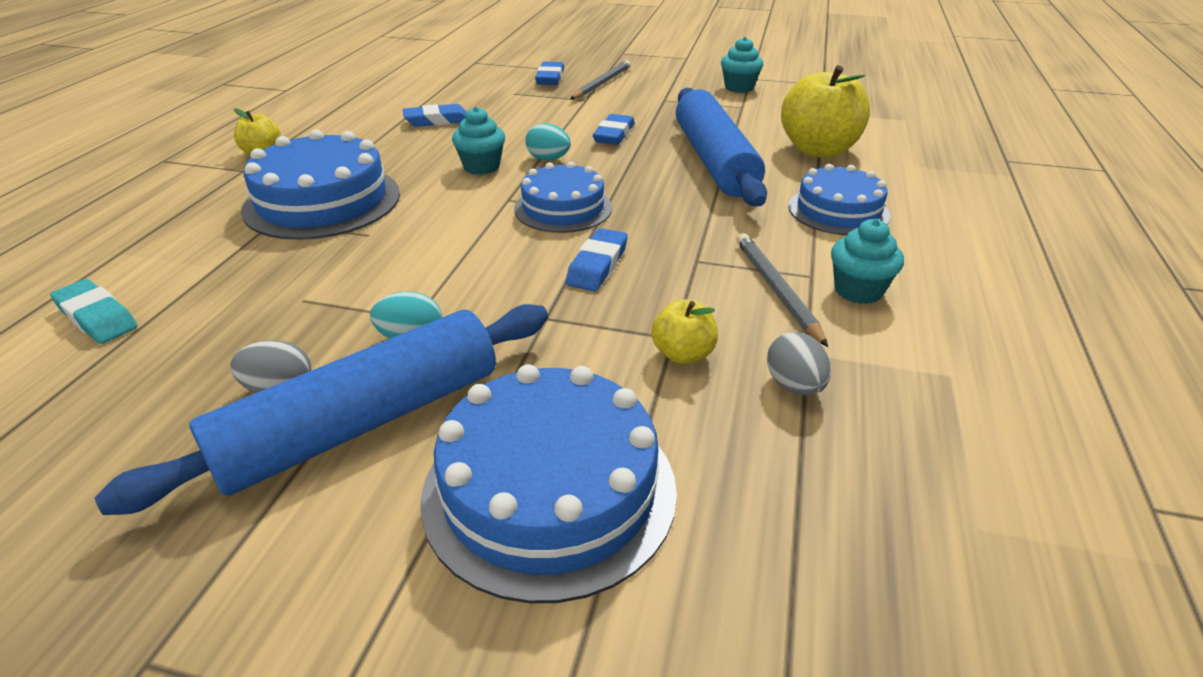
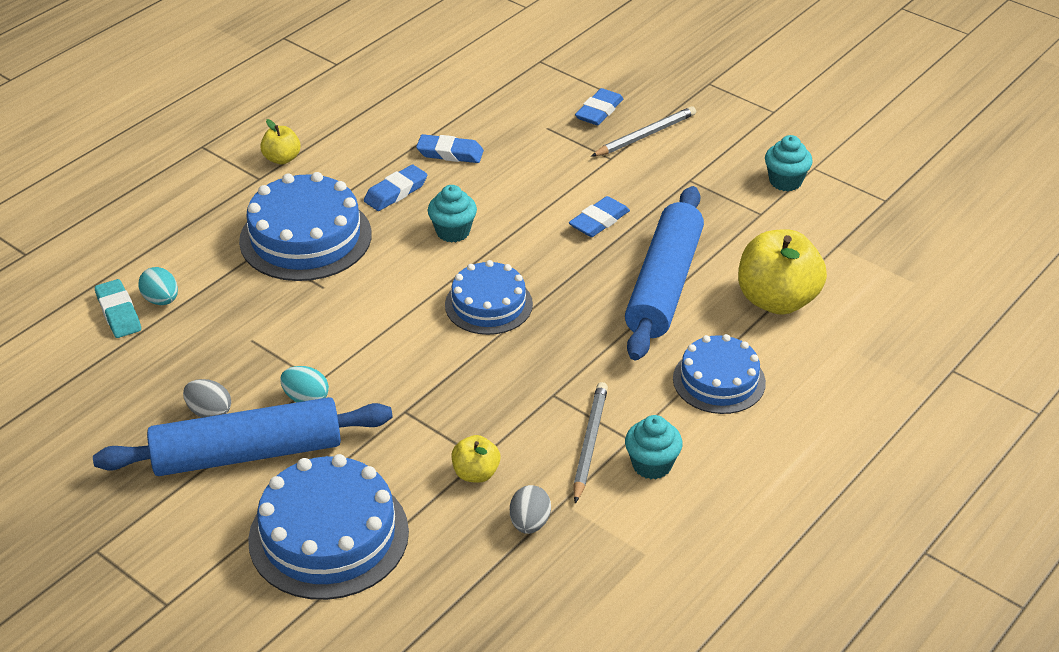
camera: 25 degrees right, 5 degrees up
(548, 159) = (516, 238): turquoise egg -> turquoise egg (161, 300)
(597, 265) = (473, 375): blue eraser -> blue eraser (395, 192)

